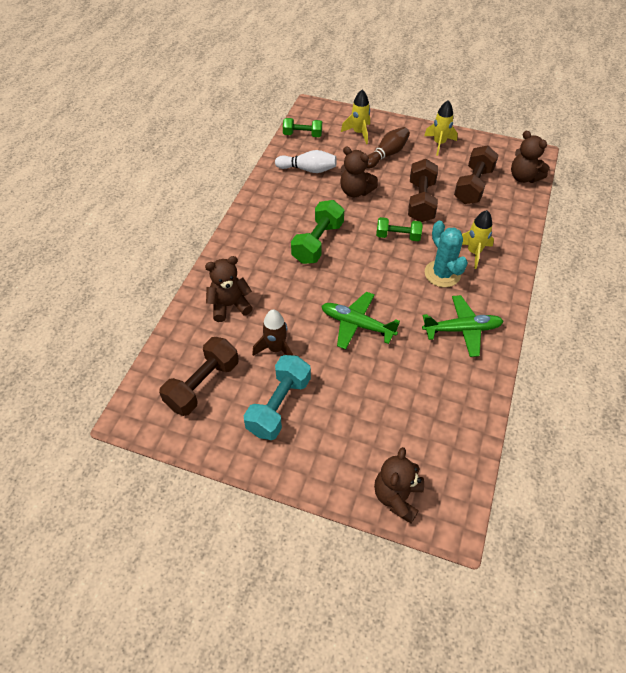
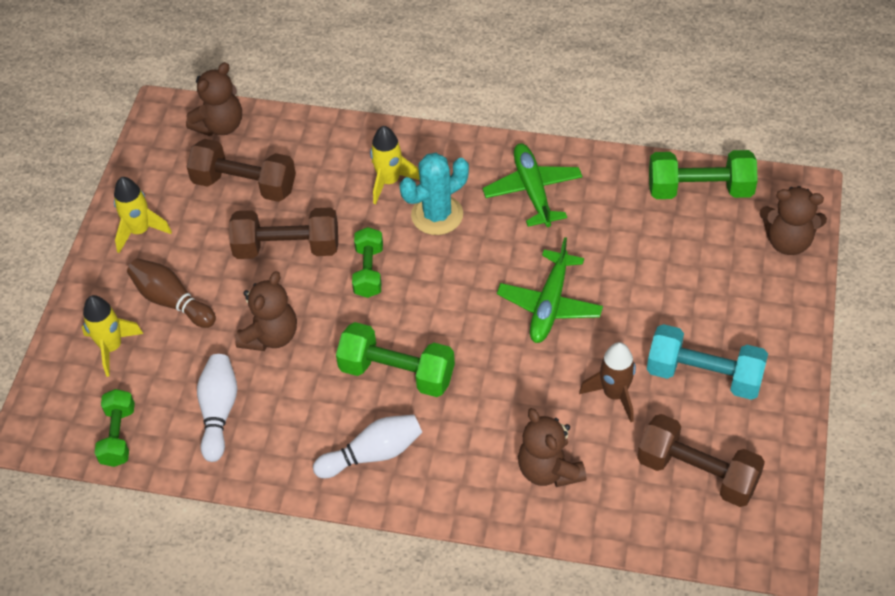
camera: 95 degrees left, 0 degrees up
(264, 227) = (373, 454): none -> white bowling pin
(458, 441) = (700, 189): none -> green dumbbell

